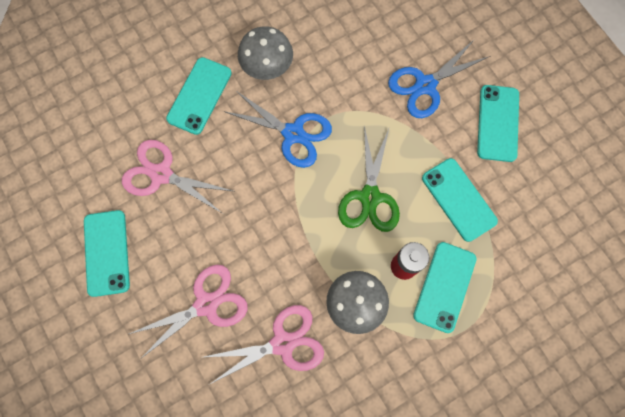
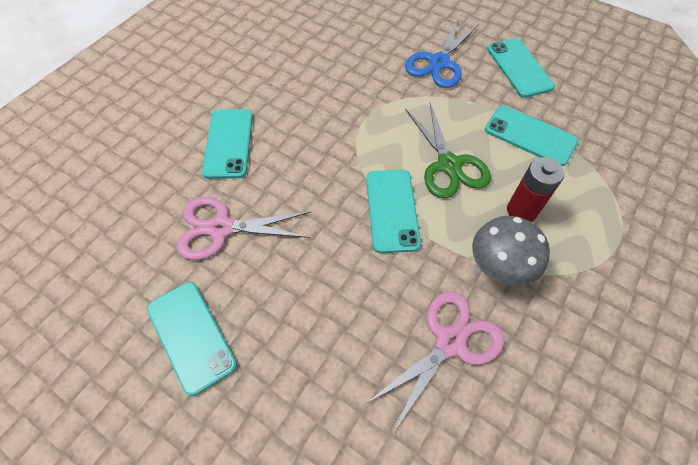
camera: 25 degrees left, 15 degrees down
(206, 304) = (339, 340): pink scissors -> none
(267, 67) = (285, 98): grey mushroom -> none
(293, 133) = (342, 141): blue scissors -> none
(444, 287) = (572, 212): turquoise phone -> turquoise phone (392, 210)

